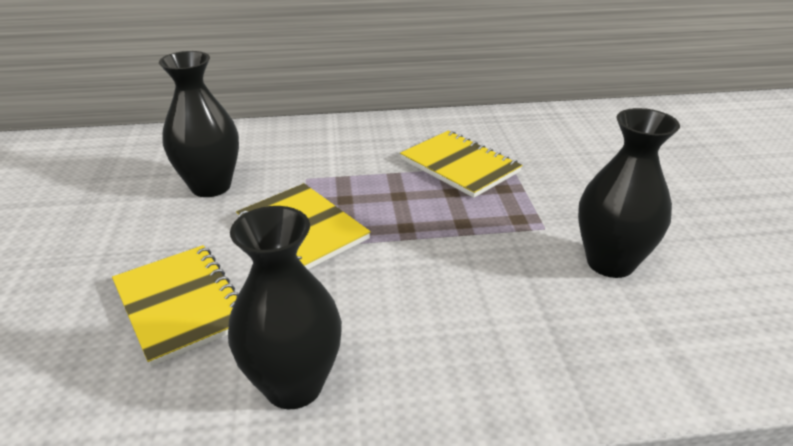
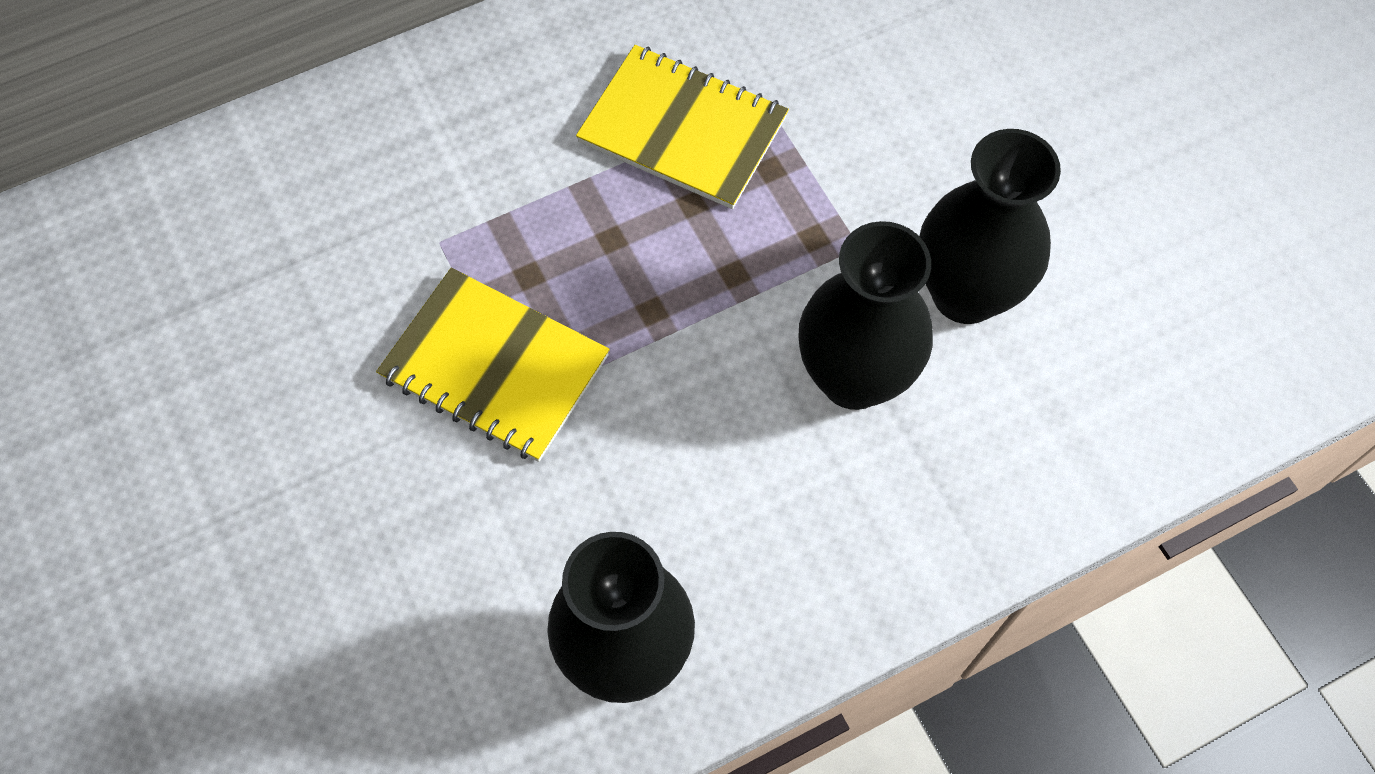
camera: 20 degrees left, 30 degrees up
(181, 305) = (399, 577): yellow notebook -> none
(211, 186) = (288, 314): black vase -> black vase (854, 377)

